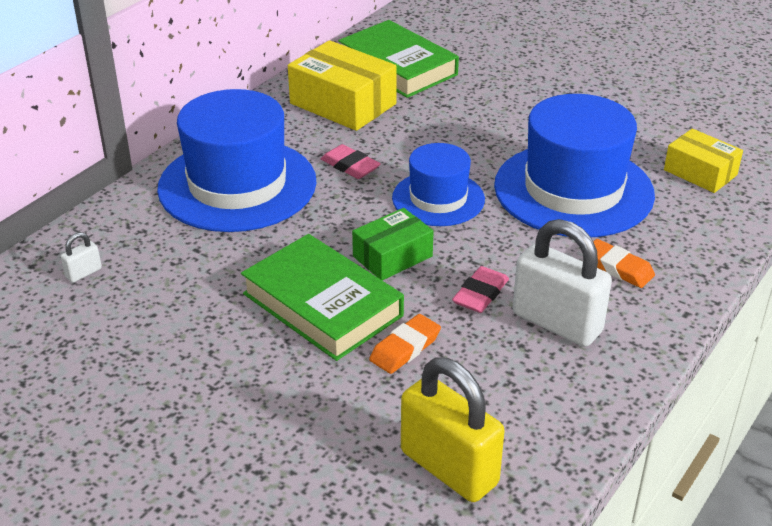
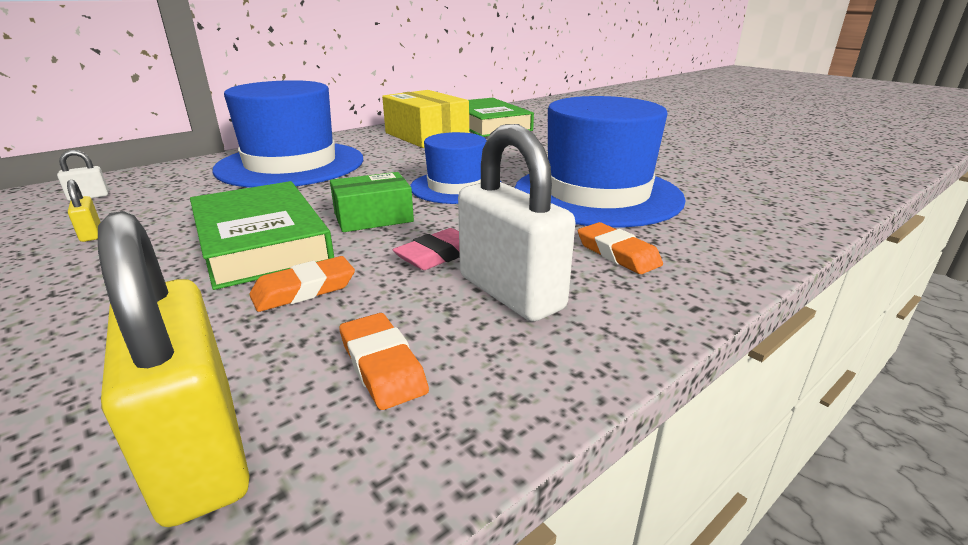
camera: 15 degrees right, 10 degrees down
(157, 321) = (91, 234): none -> yellow padlock
(350, 166) = (397, 163): pink eraser -> none
(509, 398) = (382, 365): none -> orange eraser
(700, 172) = (742, 196): yellow box -> none

